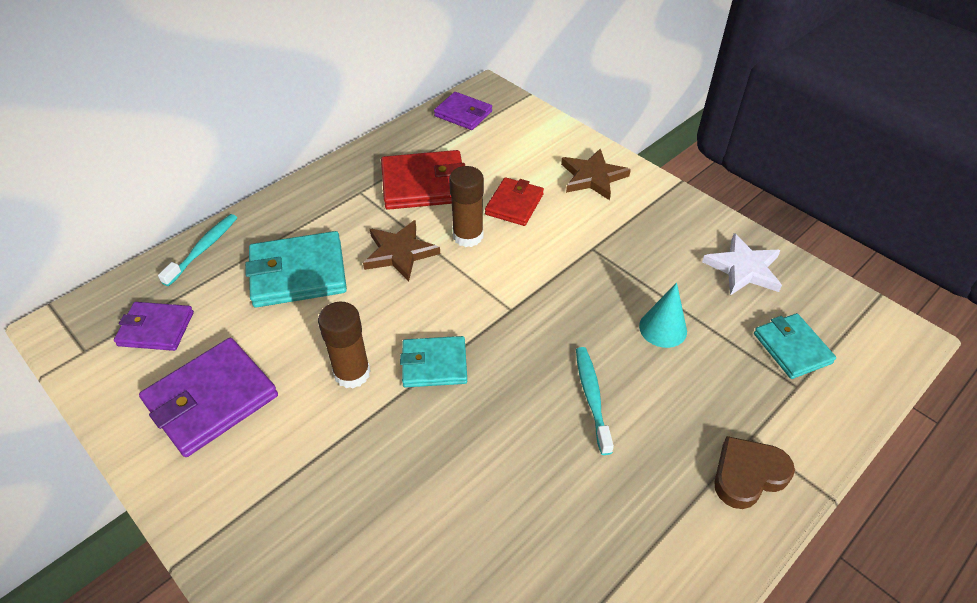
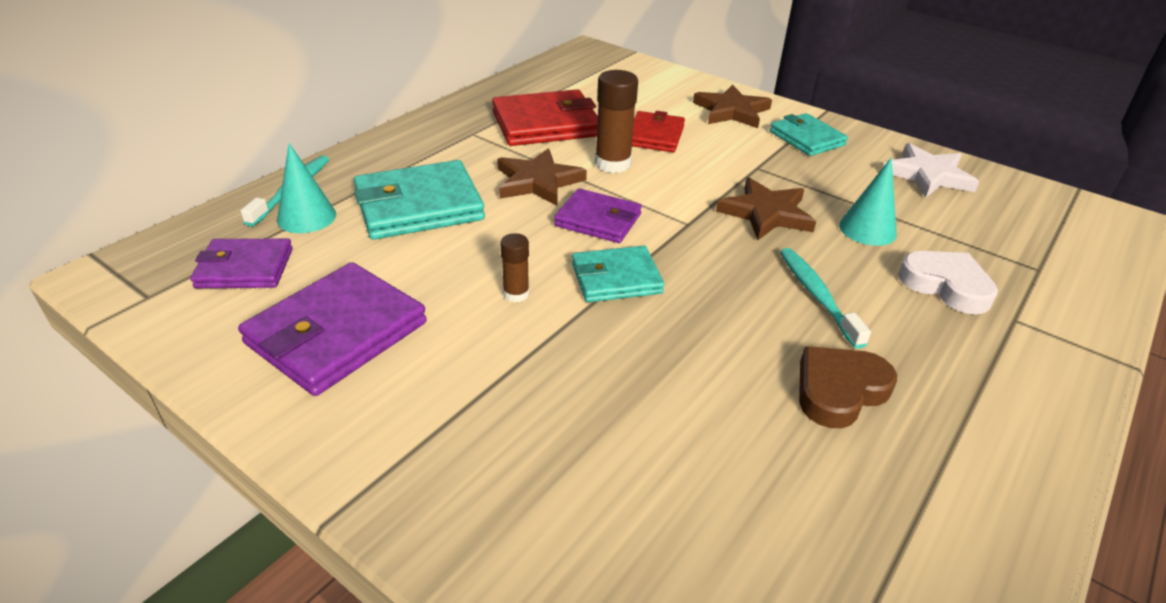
camera: 10 degrees left, 10 degrees down
(210, 279) = (306, 217): none -> turquoise cone
(352, 373) = (516, 294): brown glue stick -> brown glue stick, size x0.56
(463, 114) = (569, 68): purple wallet -> purple wallet (598, 220)
(581, 303) = (766, 213): none -> brown star
(706, 397) = (946, 286): none -> white heart
(748, 475) = (1031, 353): brown heart -> brown heart (839, 390)
(792, 348) = (1015, 237): turquoise wallet -> turquoise wallet (806, 138)

